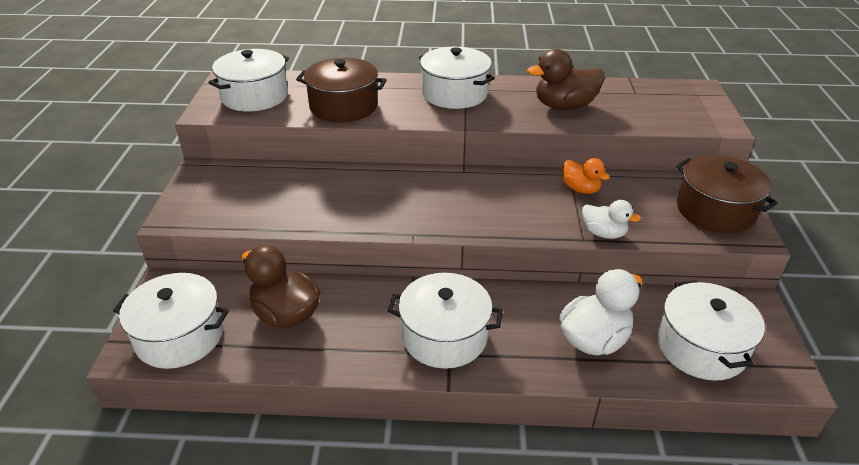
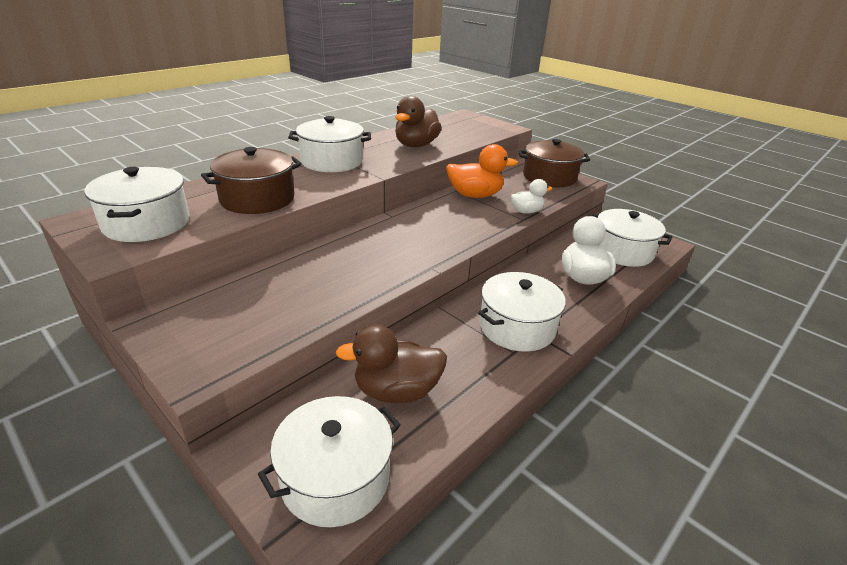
camera: 50 degrees left, 5 degrees down
(581, 189) = (475, 195): orange duck -> orange duck, size x1.64

